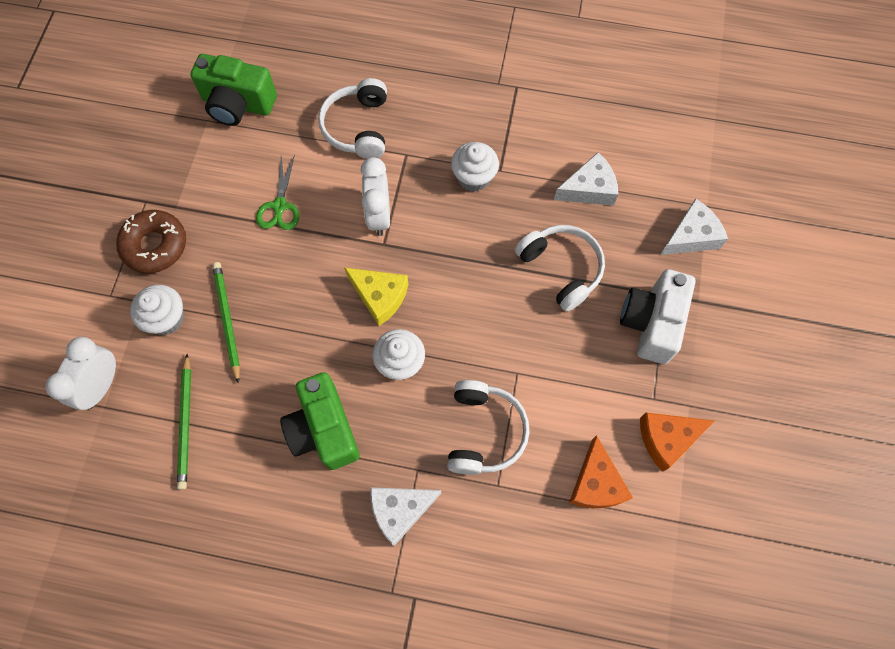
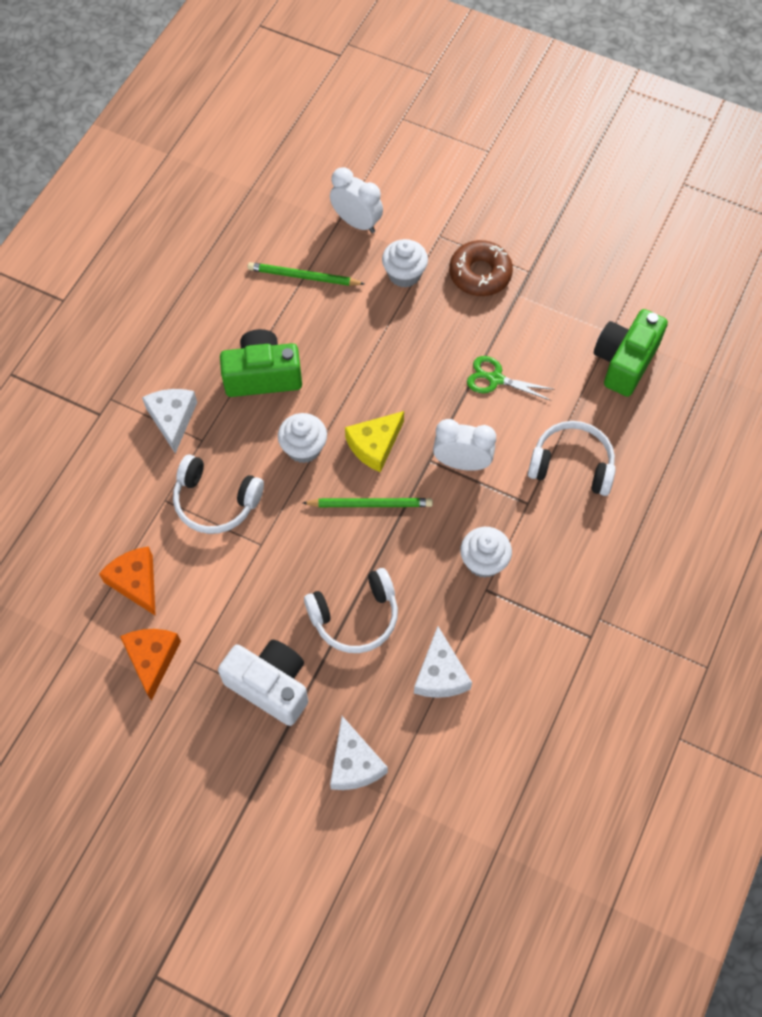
camera: 105 degrees right, 5 degrees down
(227, 320) = (388, 319): green pencil -> green pencil (370, 504)
(596, 483) = (136, 582): orange cheese -> orange cheese turned 45 degrees clockwise

